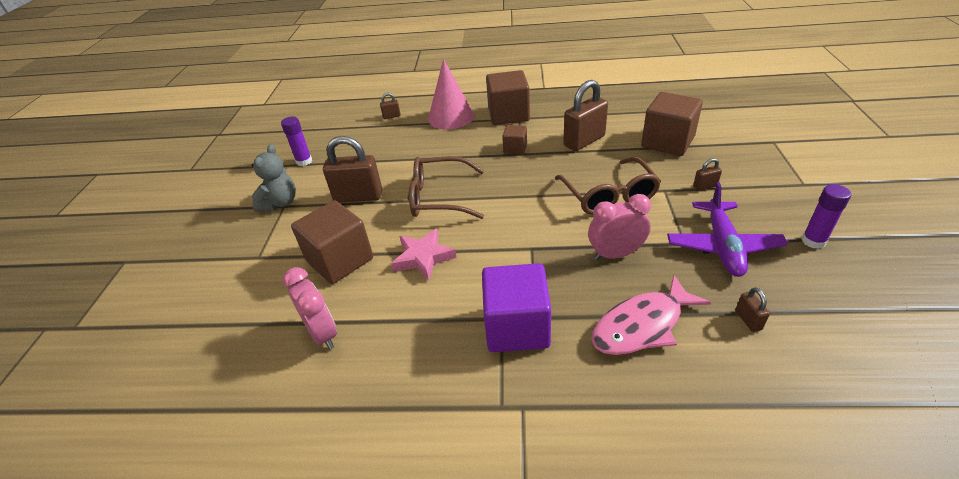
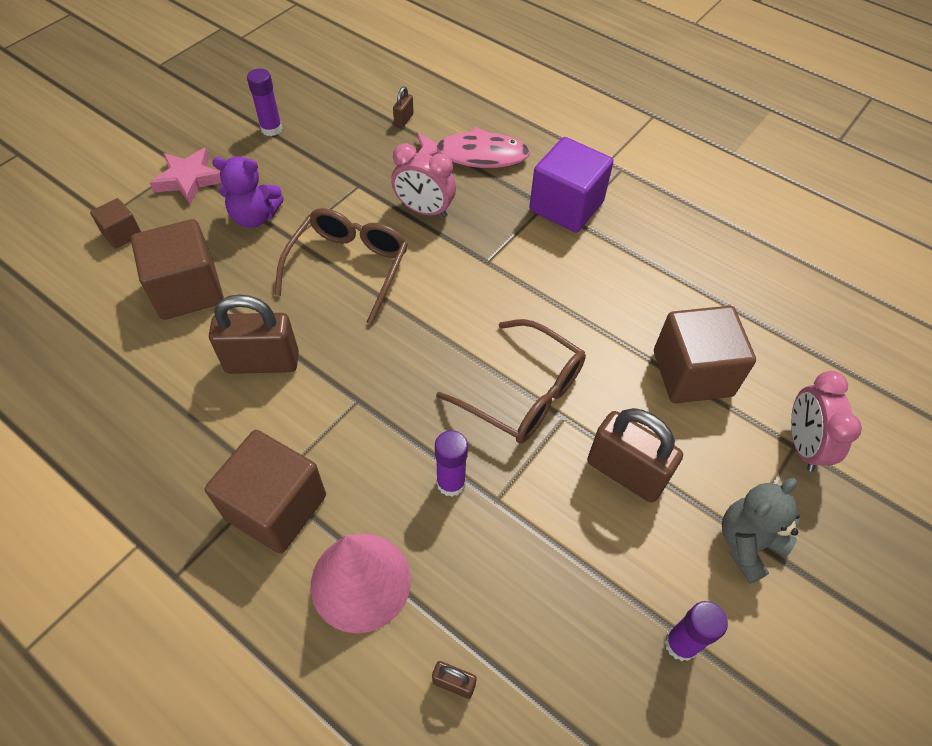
camera: 150 degrees left, 15 degrees up
(323, 333) = (738, 297): pink clock -> pink clock (802, 445)
(423, 257) = (599, 318): pink star -> pink star (189, 179)
(443, 153) = (451, 483): none -> purple glue stick
(515, 148) = (353, 415): brown cube -> brown cube (122, 234)
(705, 186) = (255, 217): brown padlock -> purple teddy bear
(722, 246) = (336, 165): purple plane -> none

